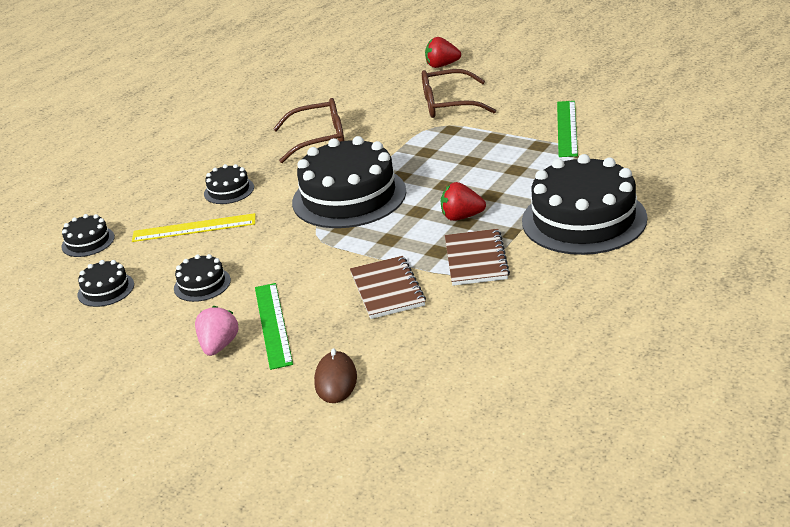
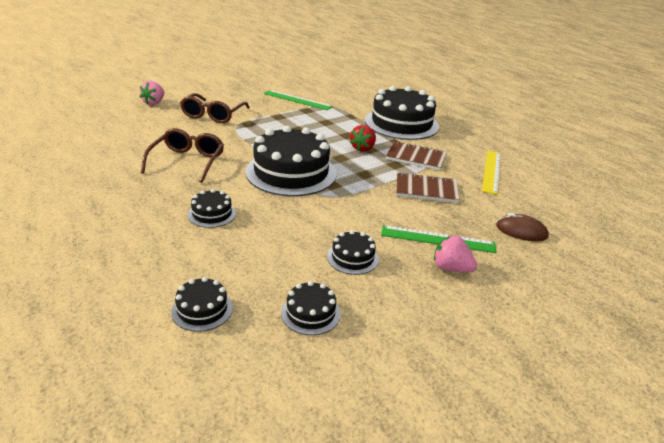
camera: 75 degrees left, 0 degrees up
(194, 228) = (254, 243): yellow ruler -> yellow ruler (491, 171)
(442, 65) = (154, 103): red strawberry -> pink strawberry

